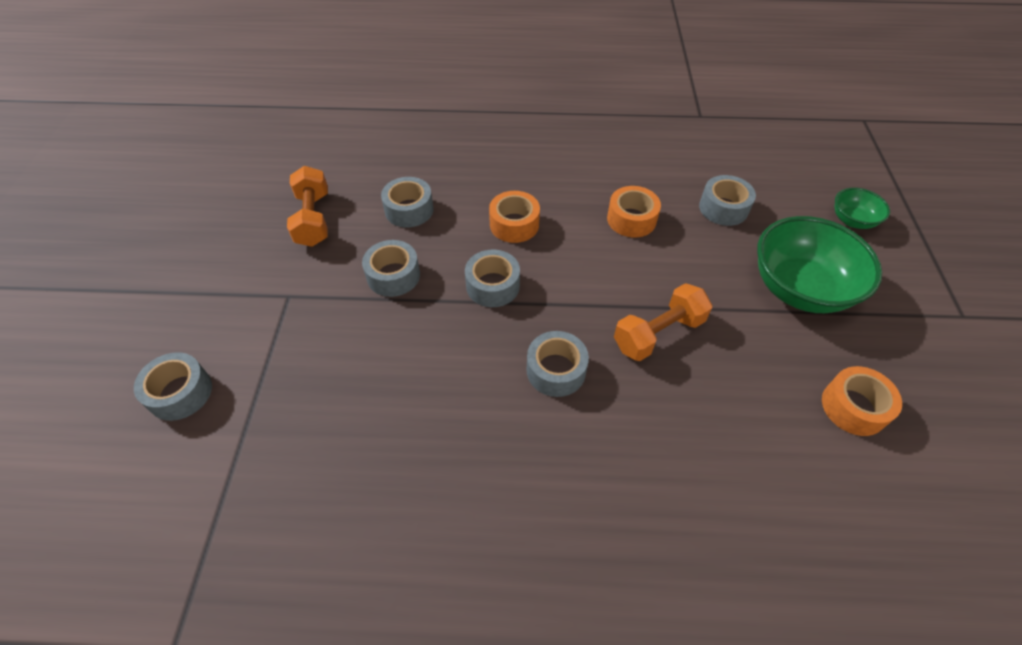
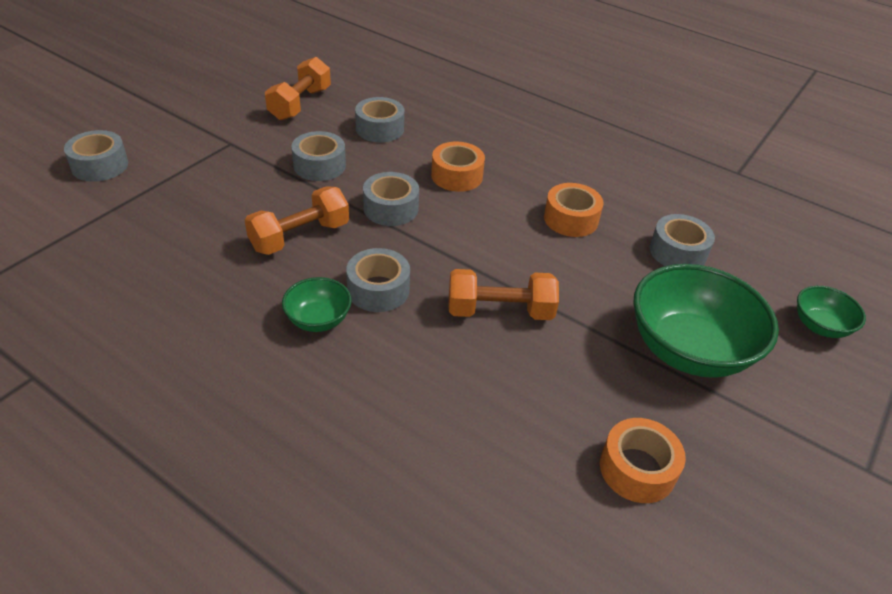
camera: 30 degrees right, 10 degrees down
(445, 358) = (300, 236): none -> orange dumbbell
(537, 429) = (318, 320): none -> green bowl

